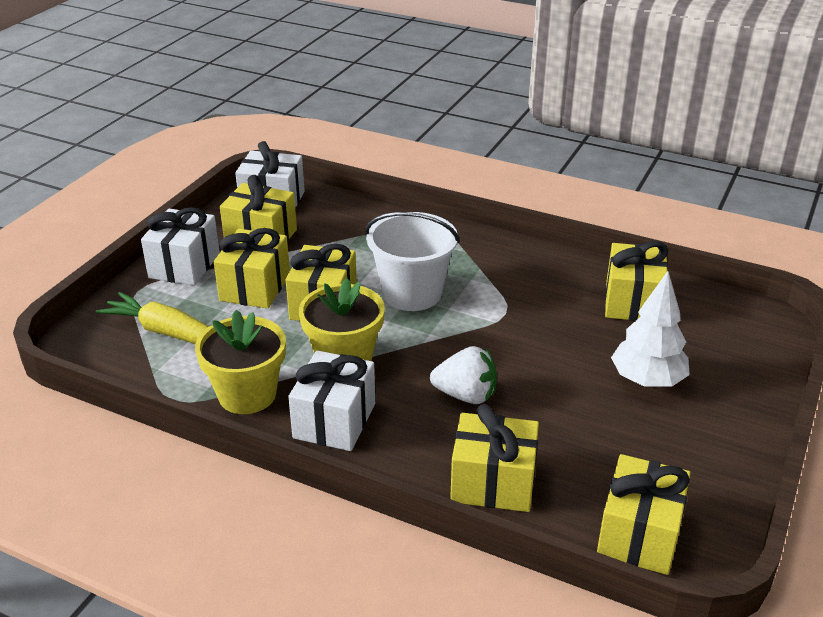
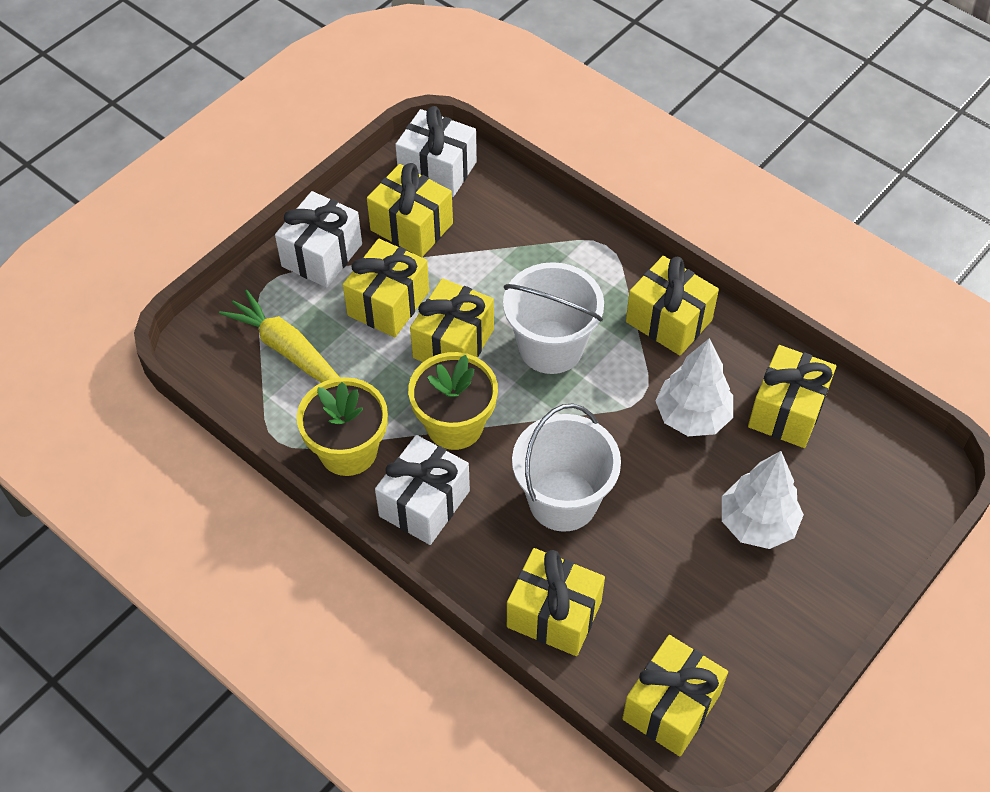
camera: 15 degrees right, 20 degrees up
(466, 395) = (563, 500): white strawberry -> white bucket
(506, 262) = (668, 321): none -> yellow gift
(555, 318) = (692, 417): none -> white tree

